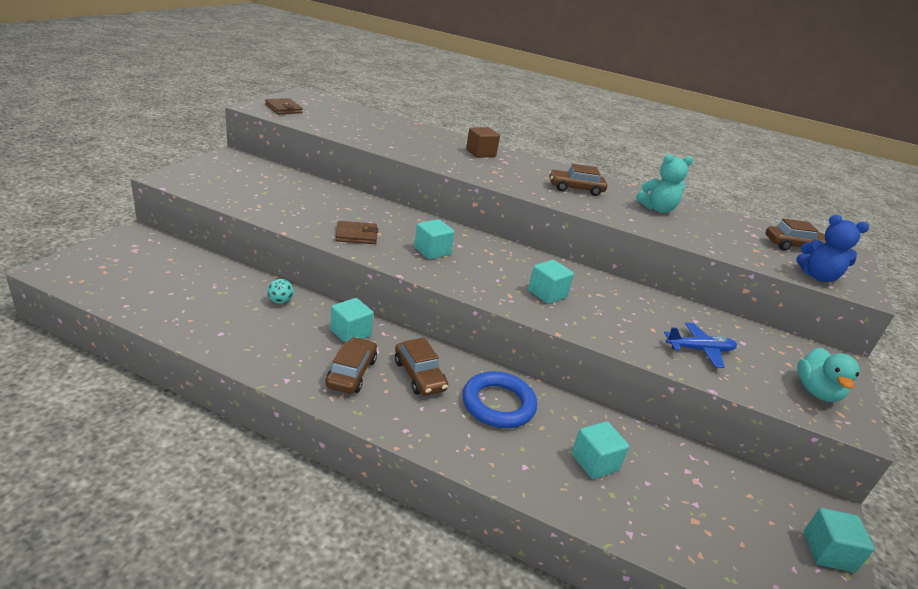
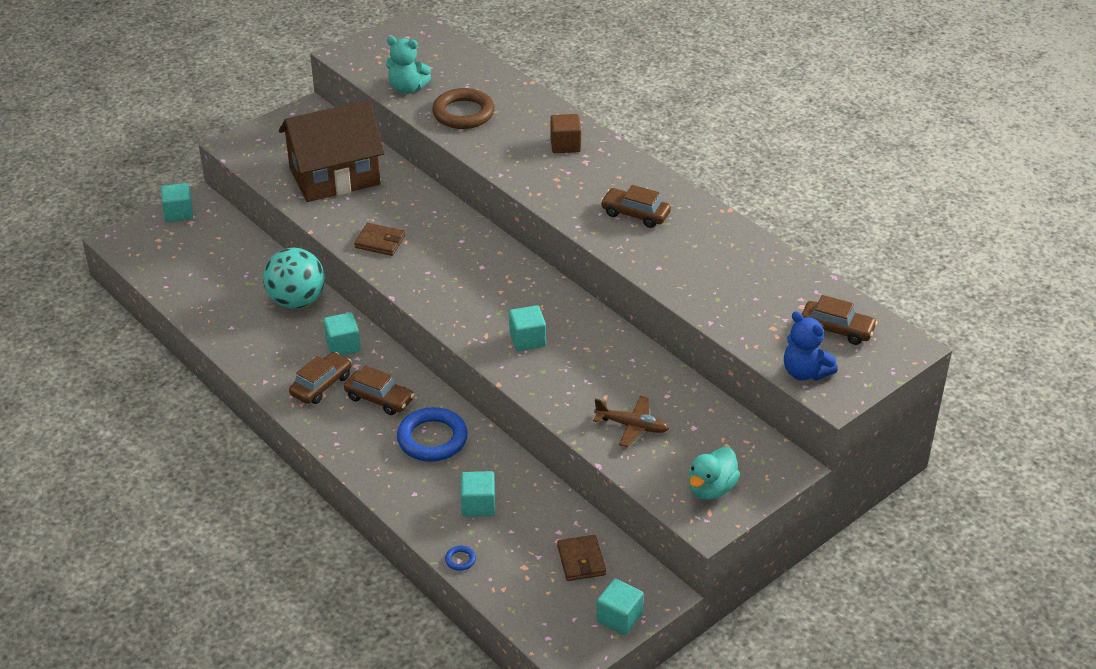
camera: 30 degrees right, 10 degrees up
(280, 301) = (297, 301): turquoise ball -> turquoise ball, size x2.43
(281, 194) = (334, 176): none -> brown house
(283, 109) = (374, 56): brown wallet -> brown wallet (581, 560)
(385, 138) = (463, 113): none -> brown ring
(419, 375) = (379, 399): brown car -> brown car turned 60 degrees counterclockwise
(432, 251) = (445, 271): turquoise cube -> turquoise cube (179, 213)
(631, 532) = (460, 560): none -> blue ring
(657, 209) = (713, 255): turquoise teddy bear -> turquoise teddy bear (407, 88)
(700, 350) = (632, 426): blue plane -> brown plane

